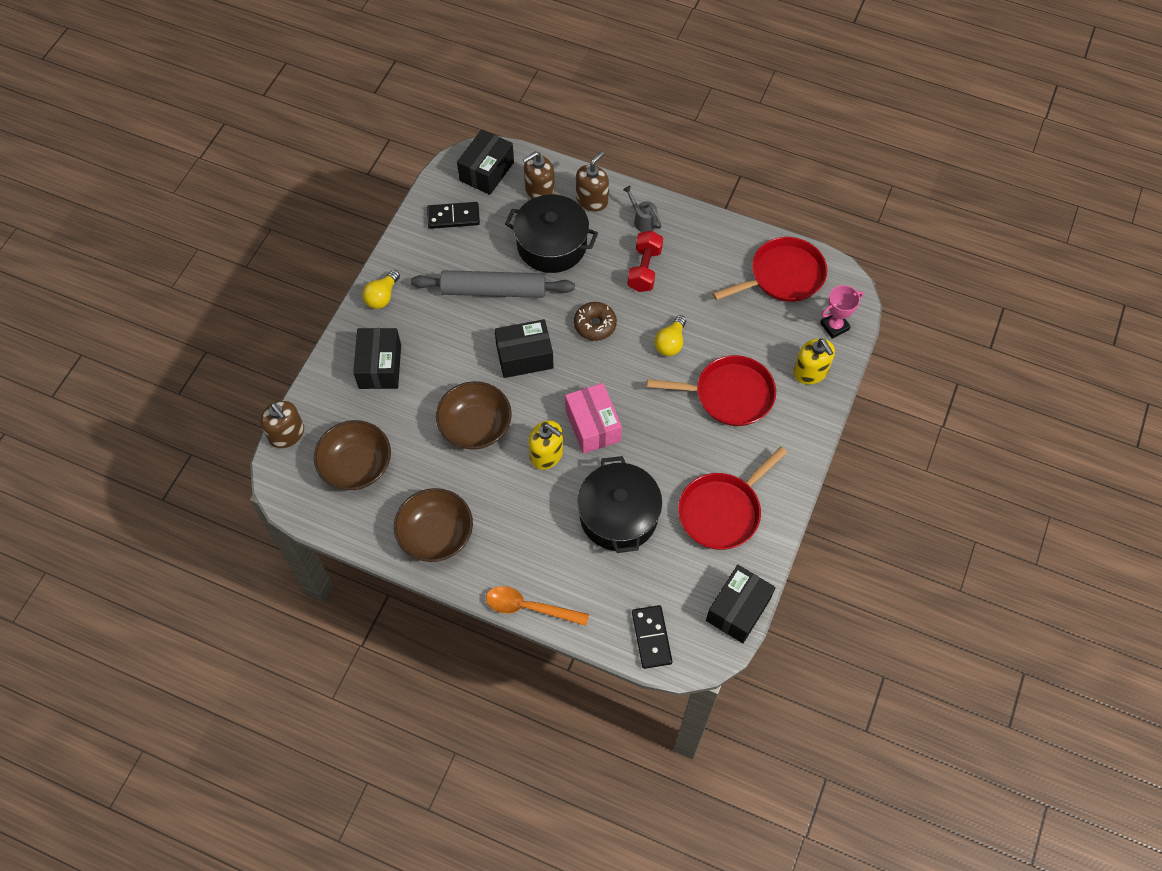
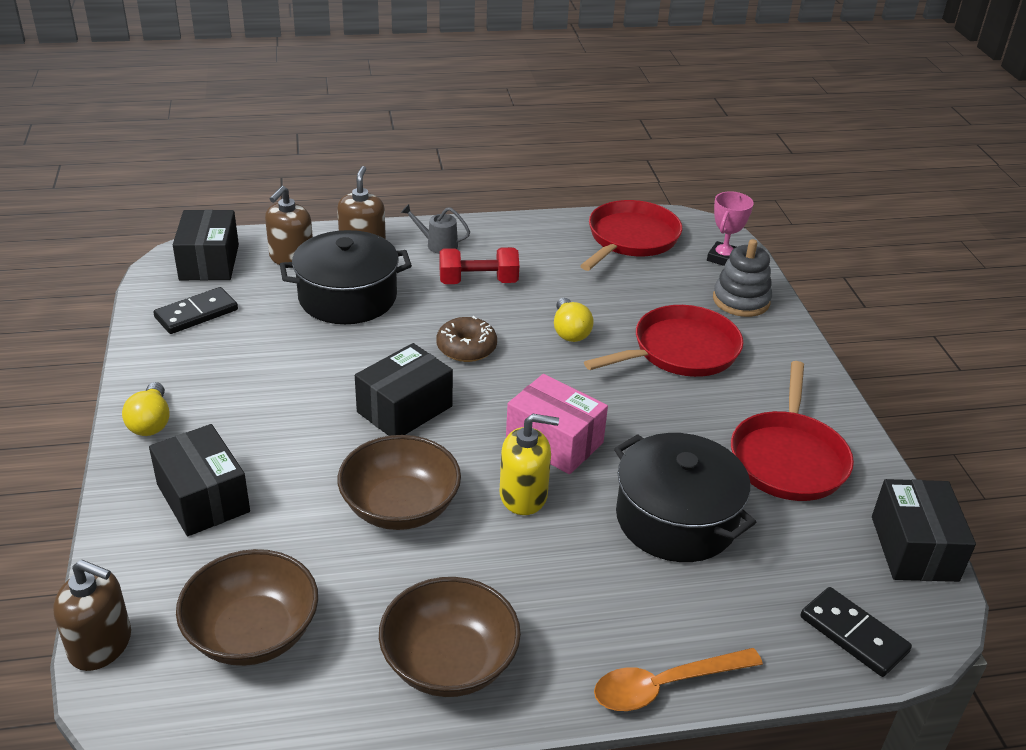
camera: 35 degrees left, 25 degrees down
(494, 290) = (308, 362): grey rolling pin -> none
(644, 269) = (478, 282): red dumbbell -> red dumbbell turned 75 degrees counterclockwise
(810, 372) = (741, 300): yellow soap dispenser -> grey stacking toy

